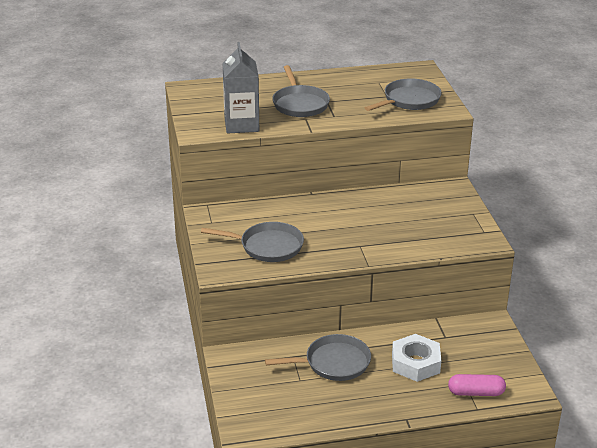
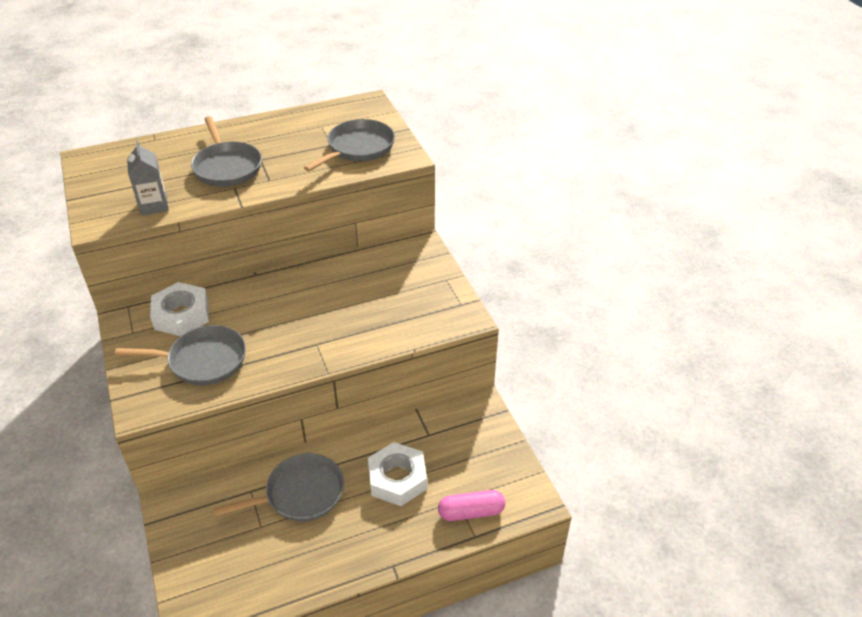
camera: 10 degrees left, 10 degrees up
(241, 125) = (154, 205): grey carton -> grey carton, size x0.66
(251, 215) = (182, 315): none -> white nut

